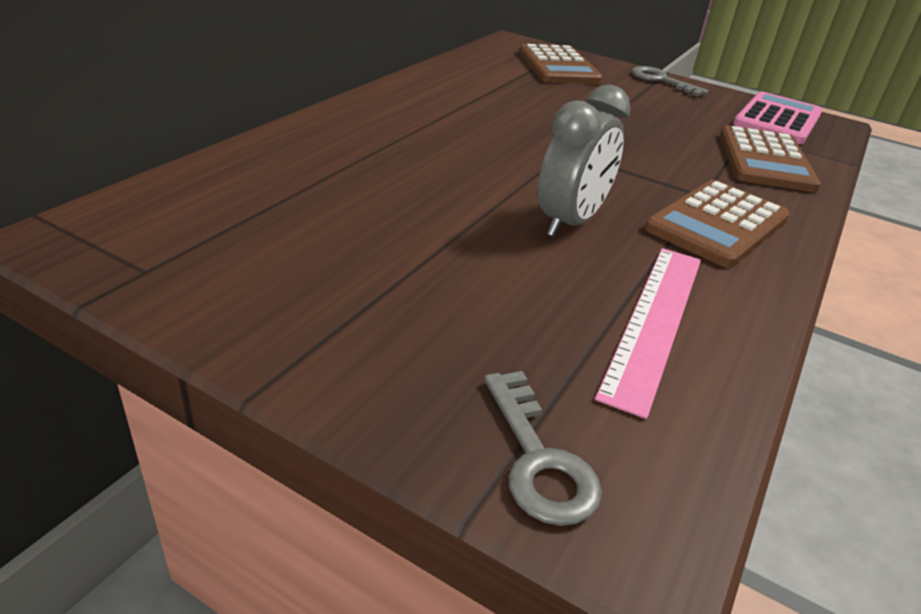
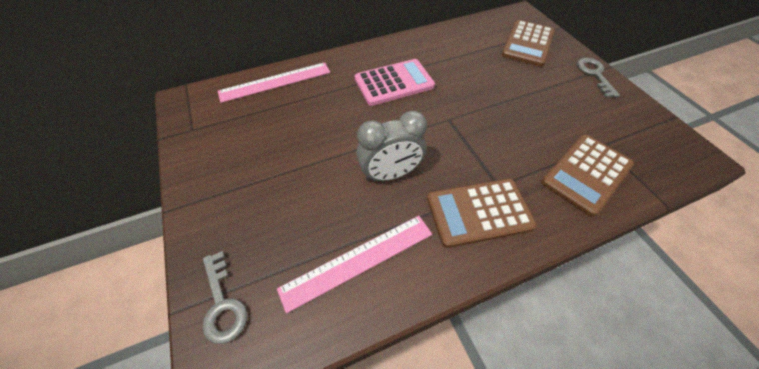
camera: 40 degrees right, 20 degrees up
(240, 170) = (275, 82): none -> pink ruler
(539, 459) = (223, 304): grey key -> grey key turned 45 degrees counterclockwise
(777, 119) = (651, 139): pink calculator -> pink calculator (394, 83)

